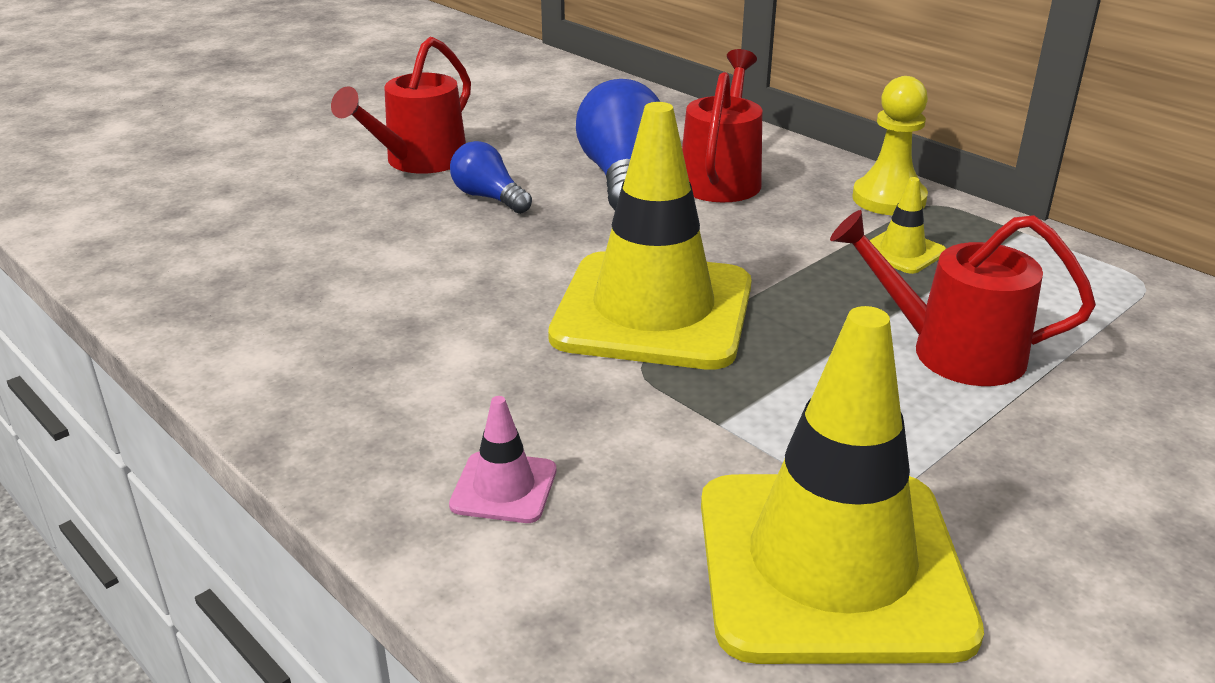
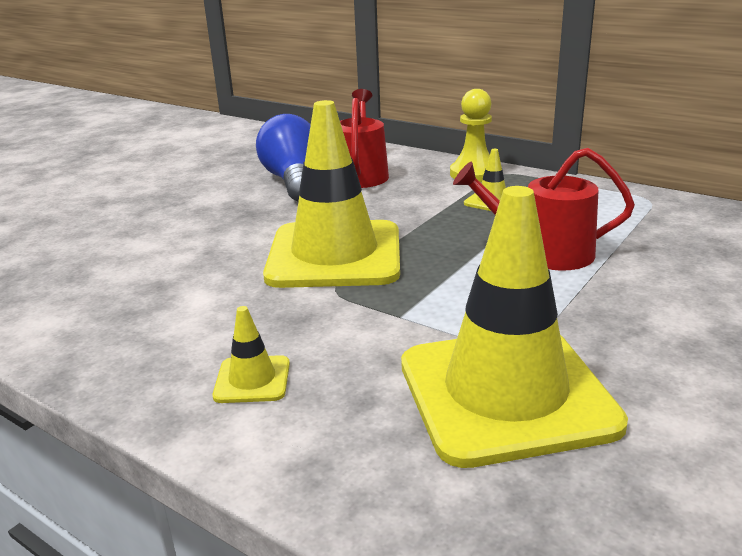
camera: 10 degrees left, 5 degrees down
(419, 161) = (146, 187): red watering can -> none
(489, 197) = (201, 202): blue light bulb -> none
(504, 488) = (252, 380): pink traffic cone -> yellow traffic cone

